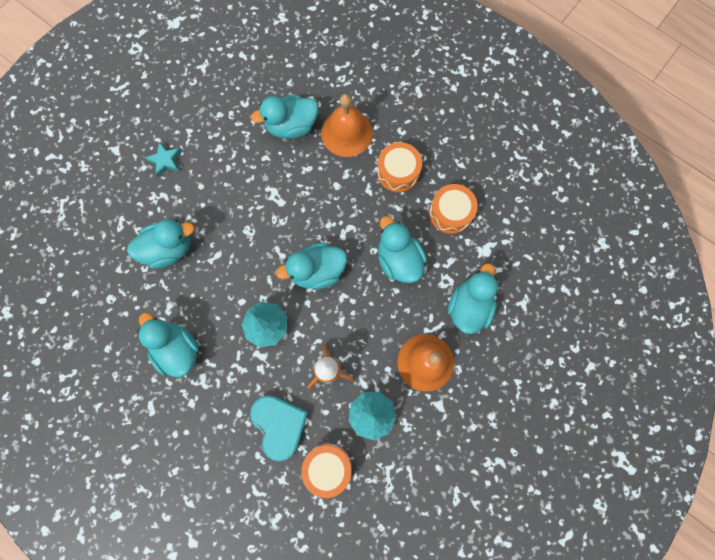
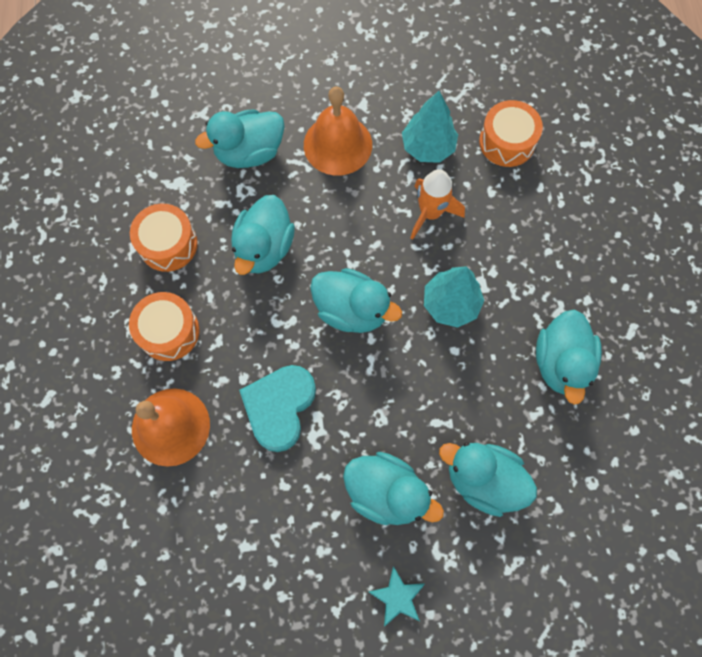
camera: 135 degrees left, 5 degrees down
(279, 425) = (518, 209): turquoise heart -> turquoise heart (279, 407)
(291, 126) = (218, 495): turquoise duck -> turquoise duck (386, 492)

